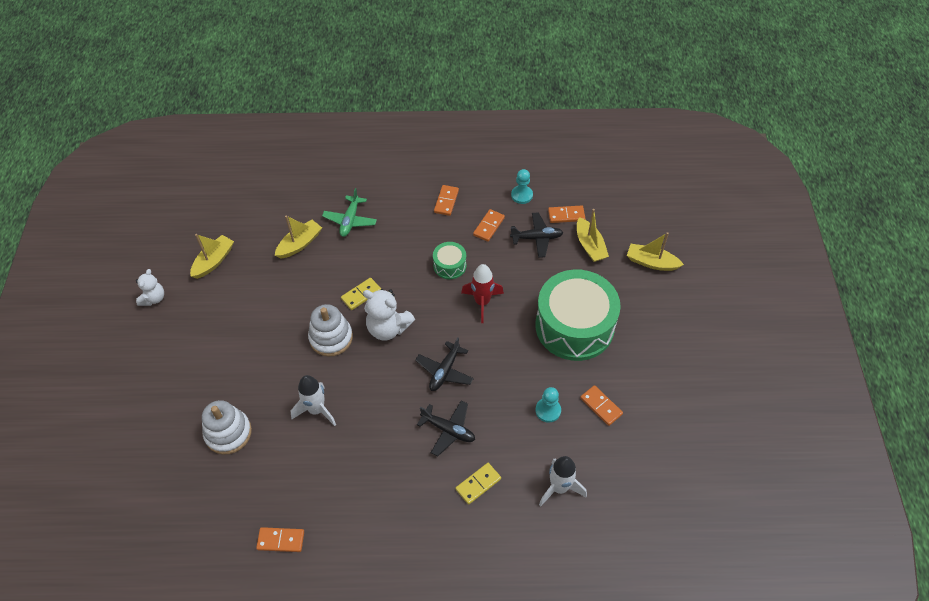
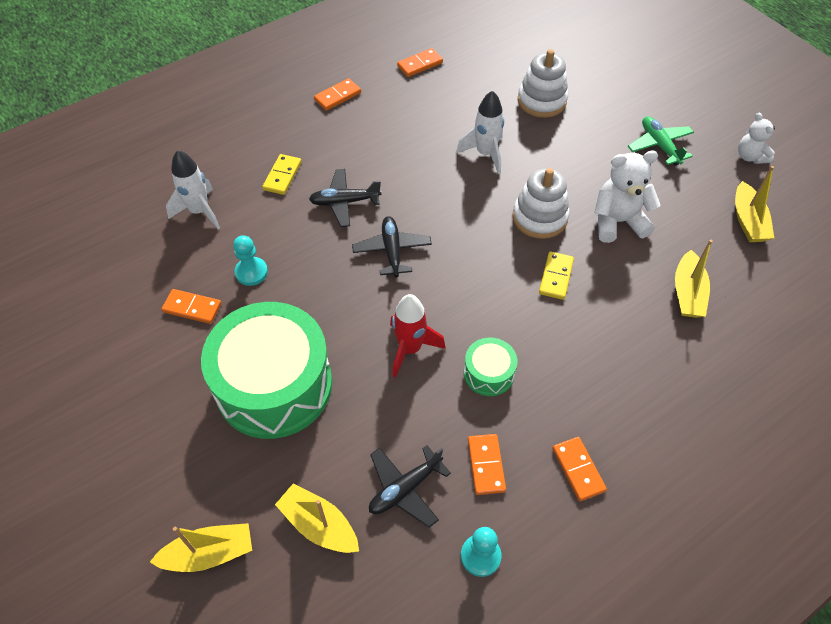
camera: 145 degrees right, 0 degrees up
(350, 220) = (667, 359): green plane -> green plane (659, 145)
(388, 328) = (491, 259): white teddy bear -> white teddy bear (618, 222)
(566, 215) = (387, 561): orange domino -> orange domino (337, 96)

